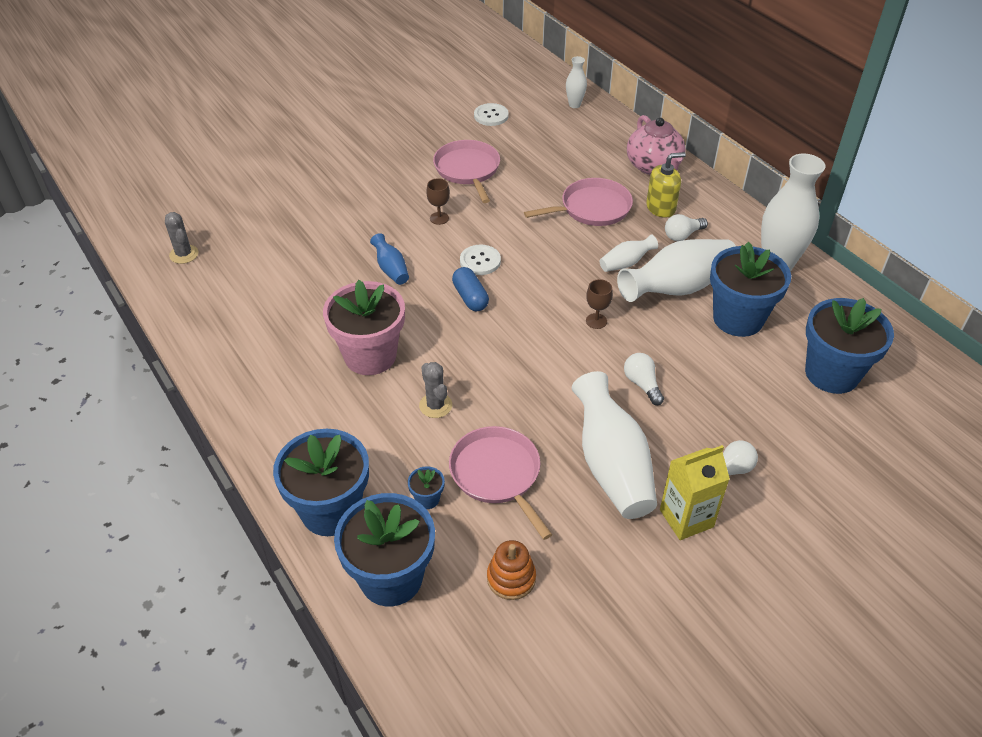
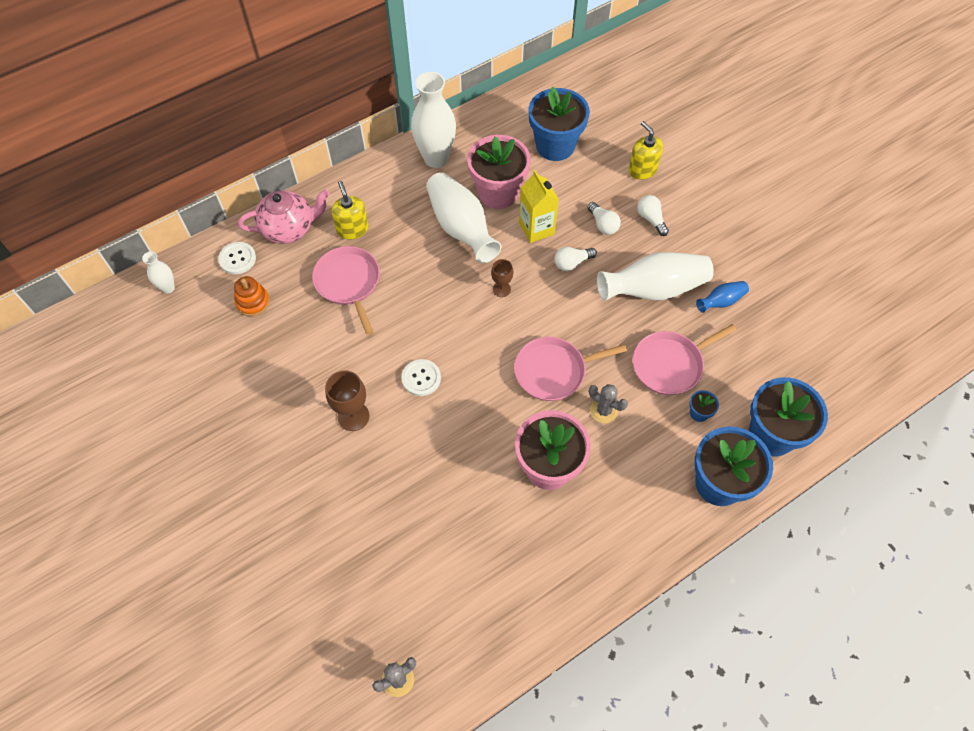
camera: 90 degrees left, 15 degrees up
(391, 269) = (430, 457): blue vase -> blue vase (721, 301)
(435, 405) = (604, 410): grey cactus -> grey cactus turned 60 degrees clockwise
(439, 218) = (353, 416): brown goblet -> brown goblet, size x1.62
(468, 170) = (274, 391): pink pan -> pink pan (554, 371)
(470, 297) = (471, 386): blue capsule -> none
(491, 116) = (174, 369): white button -> white button (237, 259)
(511, 578) = (759, 356): orange stacking toy -> orange stacking toy (253, 302)
(626, 263) = (428, 262): white vase -> none
(682, 235) = (392, 217): white light bulb -> white light bulb (603, 224)
(686, 518) = (694, 248): yellow carton -> yellow carton (536, 228)
(738, 319) = (498, 193): blue flower pot -> pink flower pot
(817, 467) = (642, 170): none -> yellow soap dispenser

